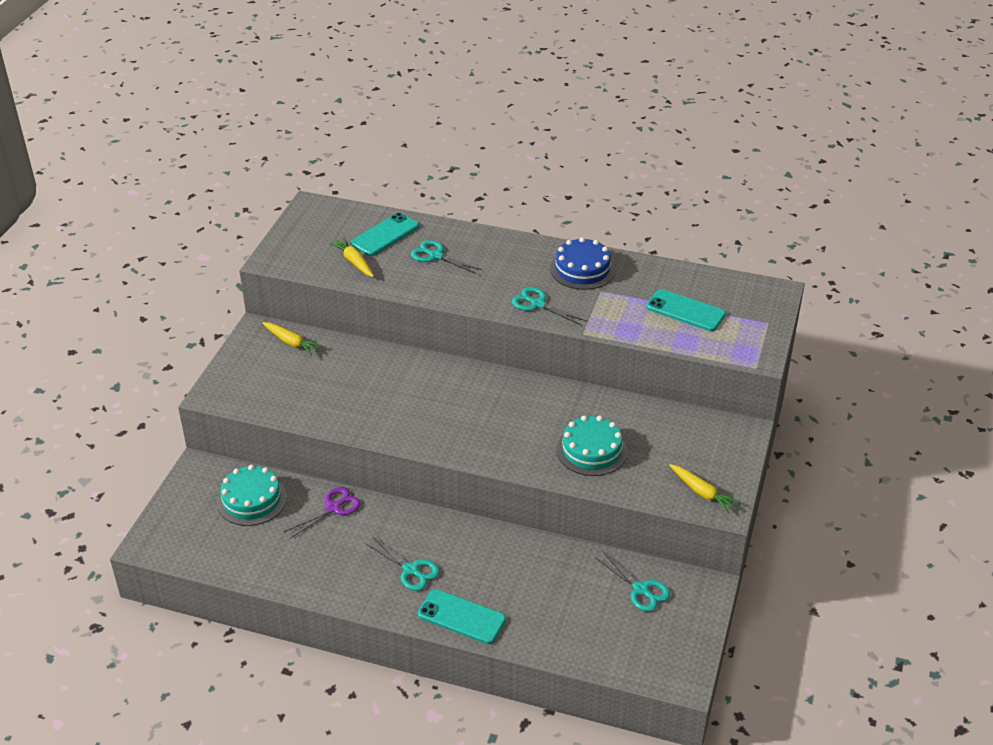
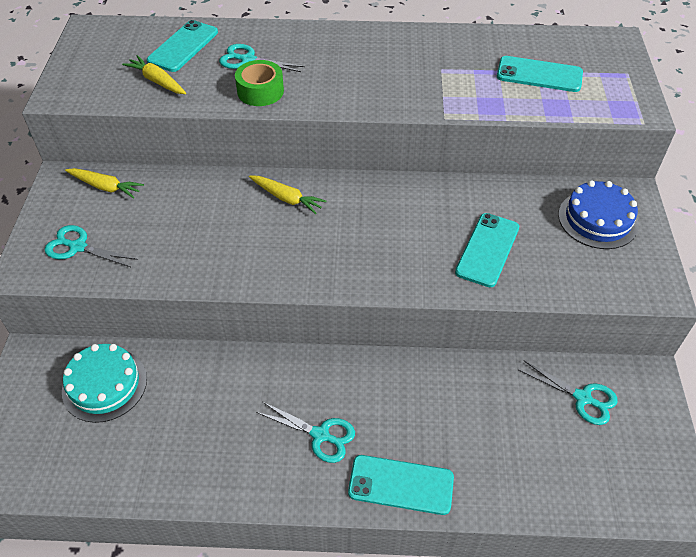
camera: 15 degrees left, 10 degrees up
(333, 508) = (205, 374): purple scissors -> none
(436, 285) = (260, 91): none -> green tape
(538, 304) = (381, 94): turquoise scissors -> turquoise scissors (78, 247)
(582, 269) = (411, 49): blue cake -> blue cake (598, 219)
(591, 450) = (487, 249): turquoise cake -> turquoise phone
(702, 492) = (626, 275): yellow carrot -> yellow carrot (286, 198)

